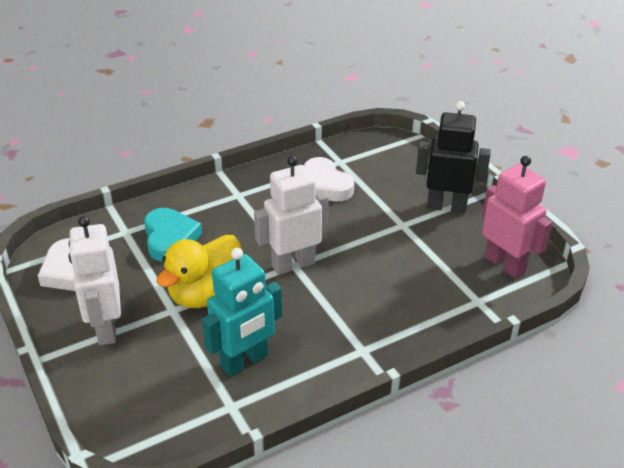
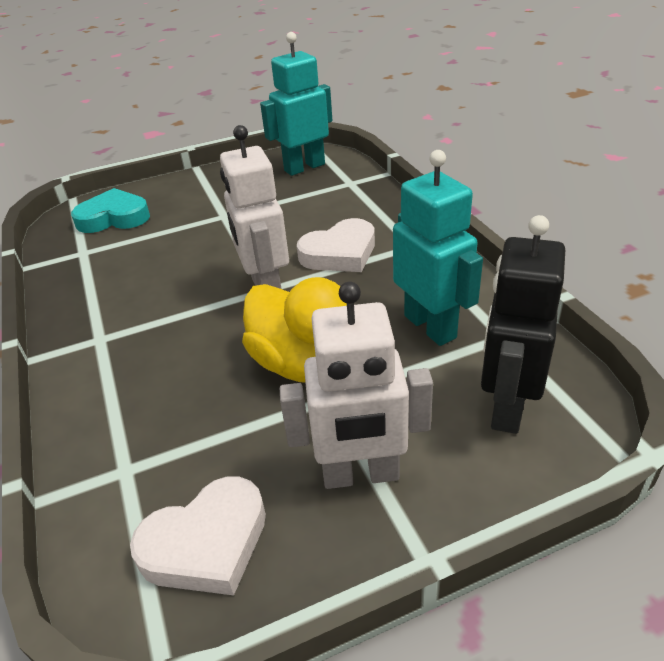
camera: 80 degrees left, 0 degrees up
(170, 238) = (167, 409): turquoise heart -> turquoise heart (114, 218)
(324, 185) = (124, 264): white heart -> white heart (340, 253)
(446, 206) = (206, 190): black robot -> black robot (506, 406)
(505, 264) = (304, 167): pink robot -> turquoise robot

